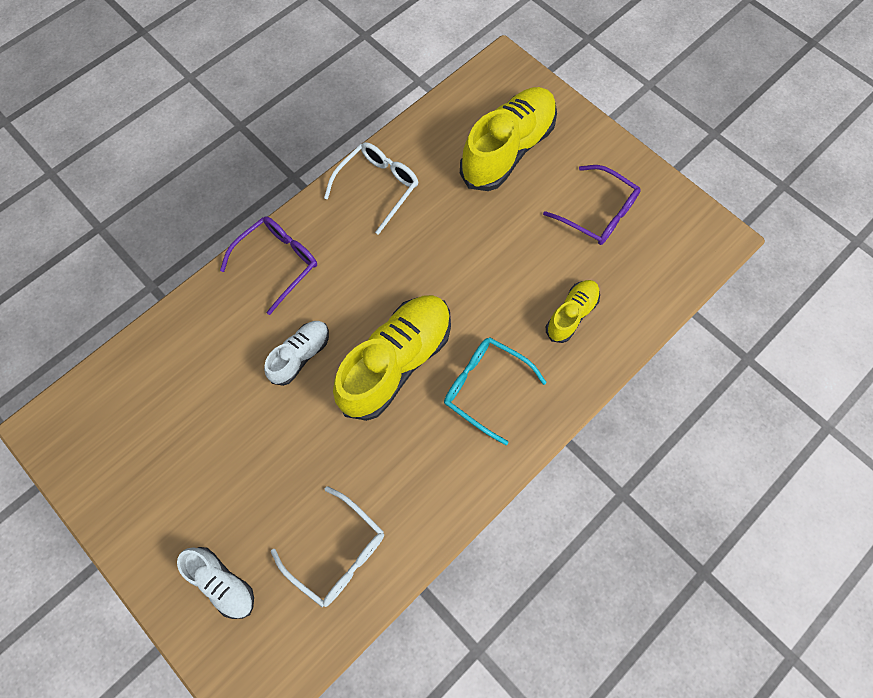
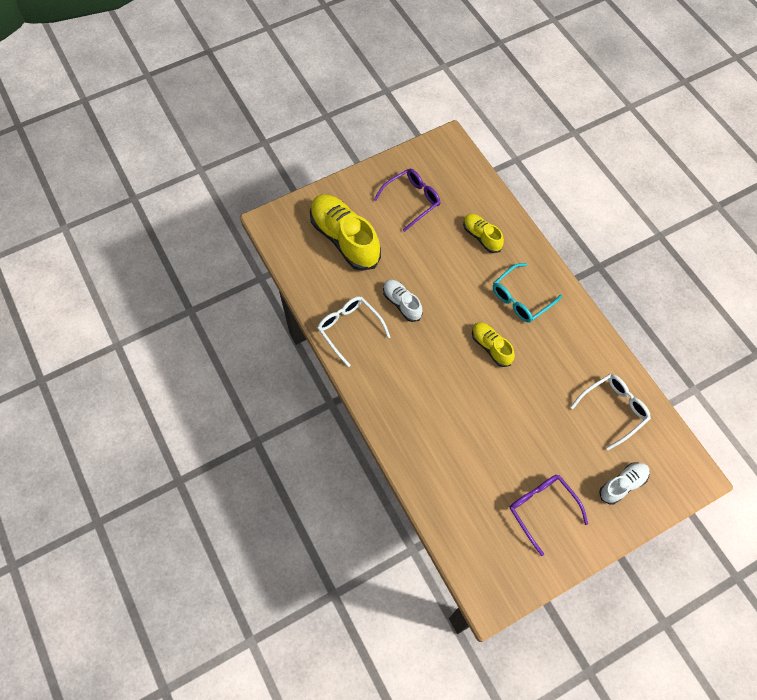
camera: 75 degrees left, 5 degrees down
(278, 262) = (394, 409): purple glasses -> purple glasses (541, 509)
(301, 355) = (472, 407): white shoe -> white shoe (402, 303)
(396, 362) = (491, 347): yellow shoe -> yellow shoe, size x0.53

